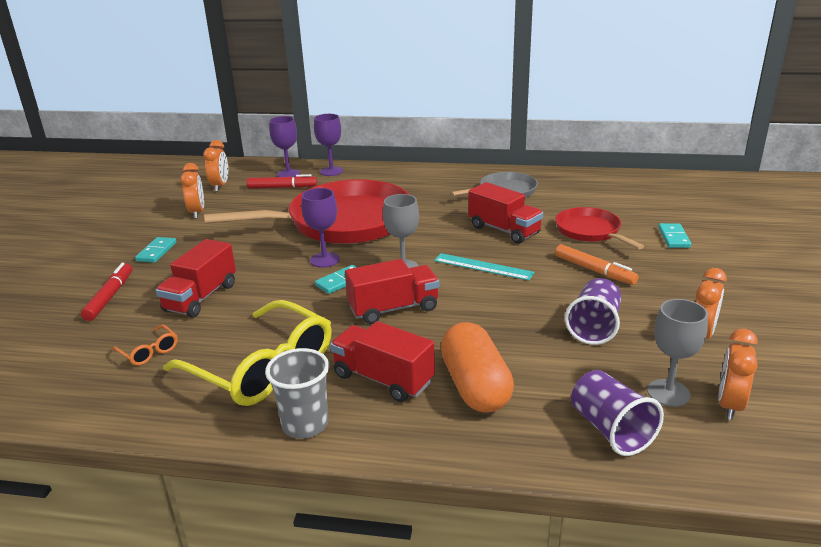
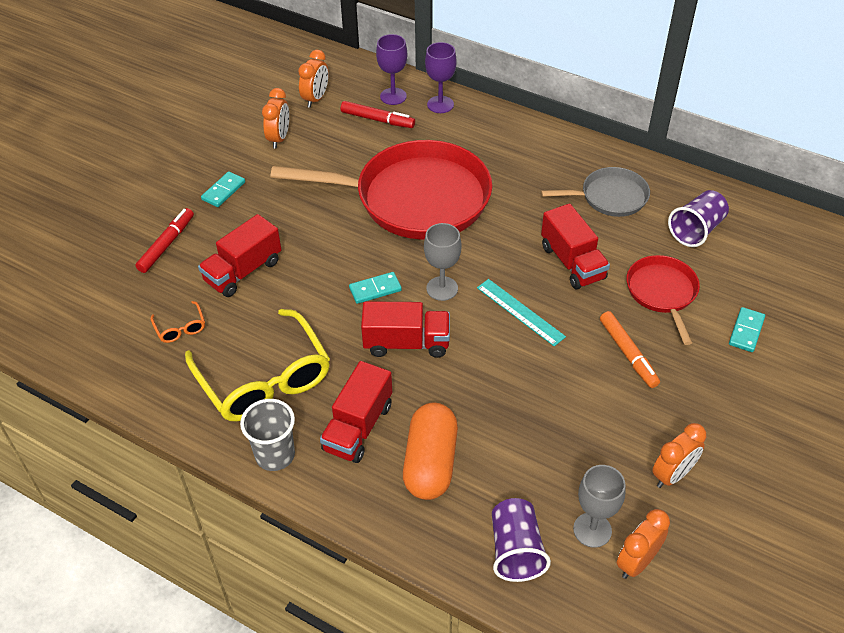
camera: 20 degrees right, 20 degrees up
(324, 260) = (373, 253): purple goblet -> none
(383, 379) = (358, 427): red truck -> red truck turned 120 degrees counterclockwise
(594, 327) = (577, 430): purple cup -> purple cup (696, 230)

